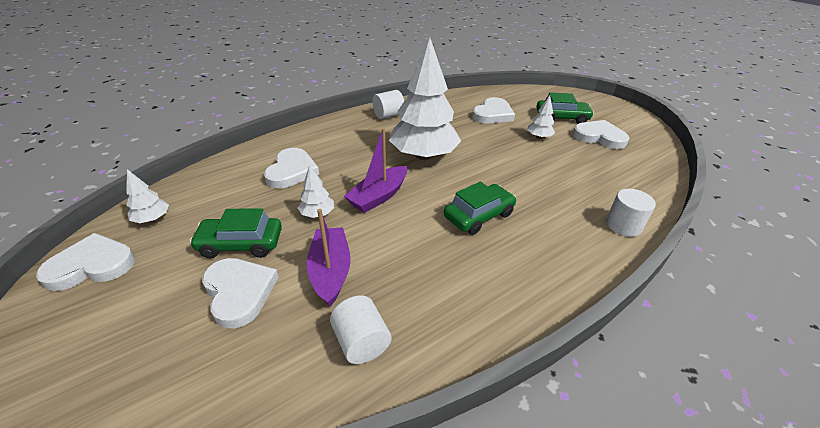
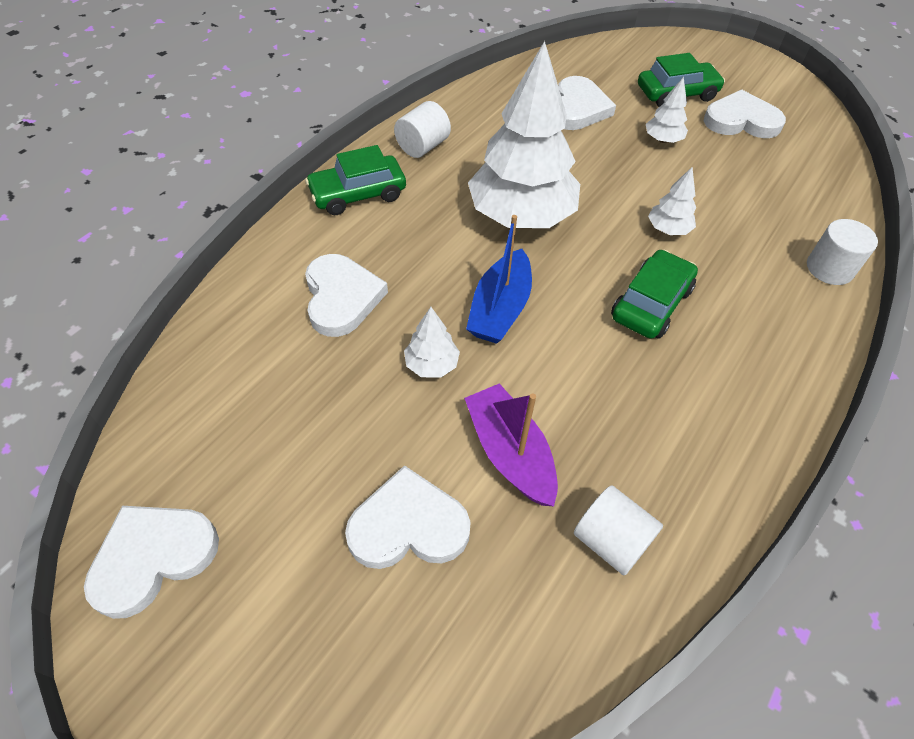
camera: 20 degrees left, 15 degrees up
(152, 219) = (183, 449): white tree -> white tree (668, 229)
(239, 292) = (408, 525): white heart -> white heart turned 45 degrees counterclockwise
(241, 244) = (355, 449): green car -> green car (358, 194)
(379, 196) = (500, 308): purple boat -> blue boat

